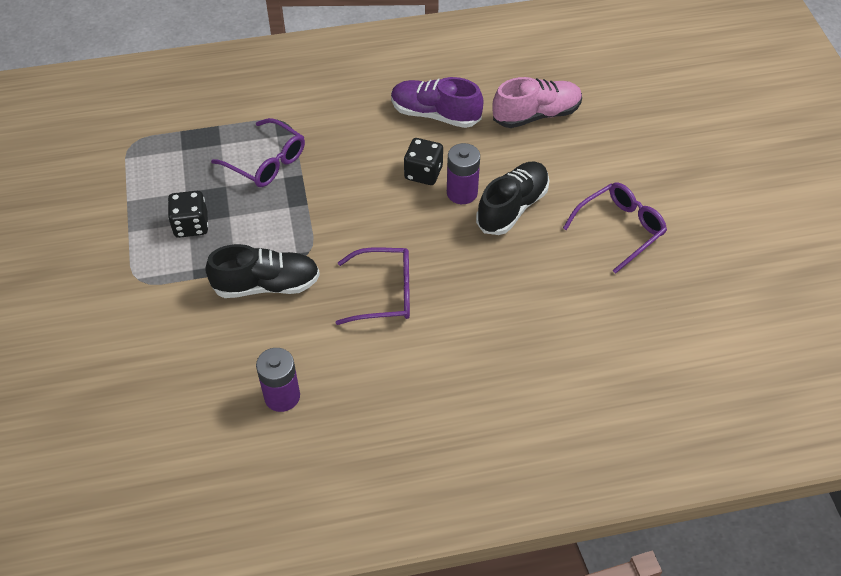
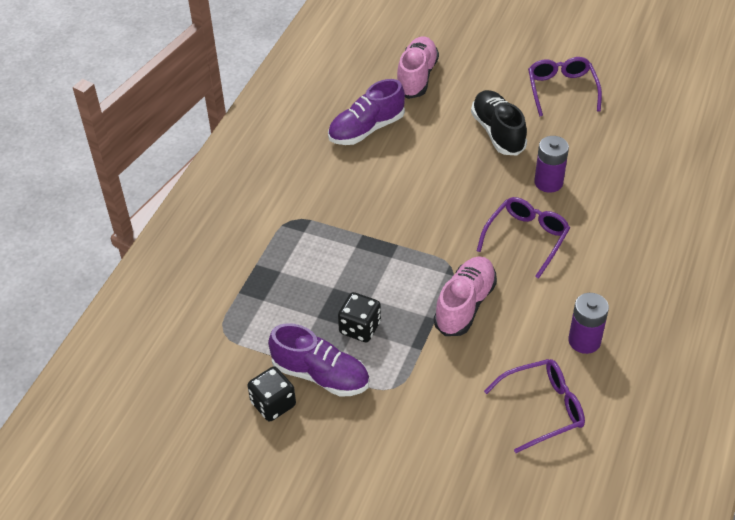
camera: 55 degrees left, 5 degrees down
(123, 225) = (321, 375): none -> purple shoe
(266, 285) = (465, 305): black shoe -> pink shoe
(267, 162) = (329, 250): purple glasses -> purple glasses (543, 408)
(423, 173) = (422, 163): black dice -> black dice (273, 404)
(462, 193) = (461, 152): purple battery -> purple battery (548, 182)

